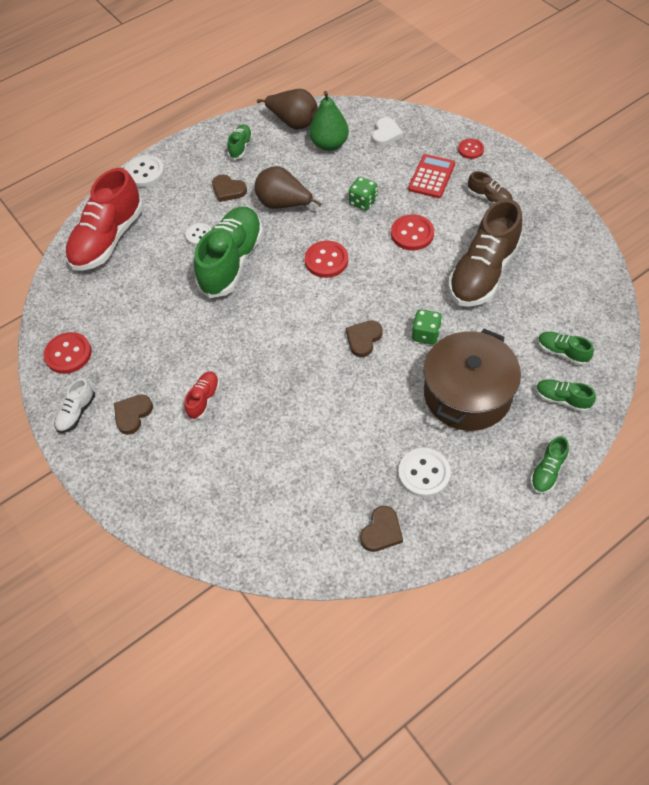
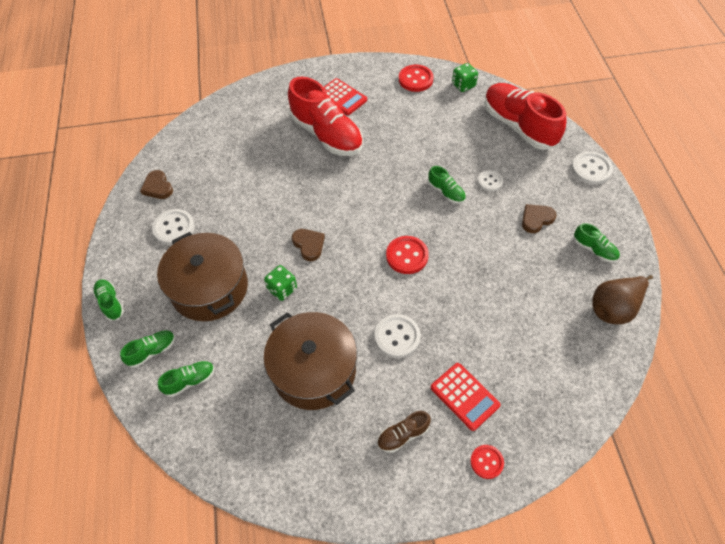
camera: 115 degrees right, 0 degrees up
(76, 413) = (363, 73): white shoe -> none
(132, 414) = (342, 97): brown heart -> red calculator
(204, 399) = (326, 134): red shoe -> red shoe, size x2.22
(232, 262) = (446, 192): green shoe -> green shoe, size x0.45
(283, 204) = (494, 252): brown pear -> none
(329, 144) = (563, 325): green pear -> none
(363, 202) = (462, 316): green dice -> green dice (463, 85)
(386, 134) = (555, 387): white heart -> none
(412, 234) = (397, 337): red button -> white button
(483, 272) = (314, 370): brown shoe -> brown pot

